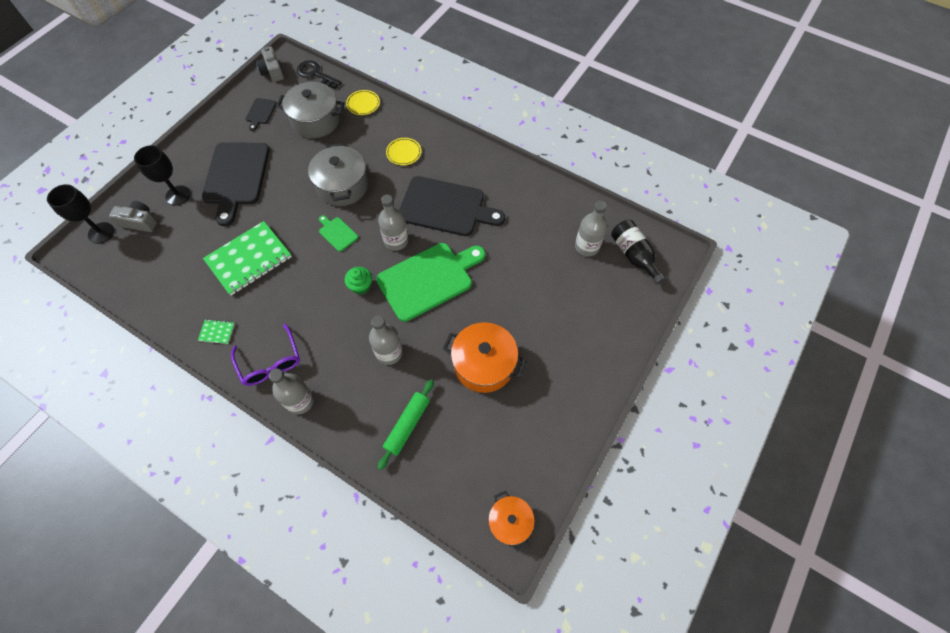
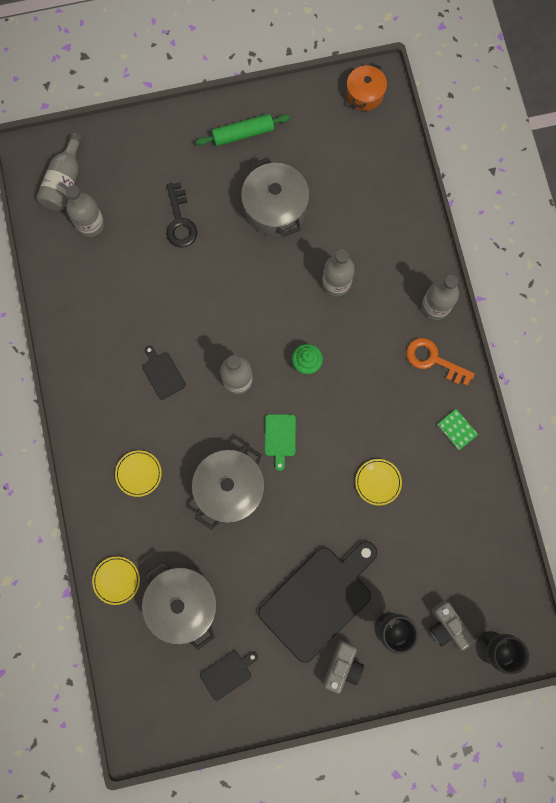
camera: 135 degrees left, 15 degrees up
(249, 259) = (378, 482): green notebook -> yellow plate
(270, 362) = (434, 360): purple glasses -> orange key
(272, 71) = (165, 731): grey camera -> grey camera (342, 666)
(316, 74) = (124, 678): black key -> black key (180, 221)
(407, 425) = (373, 216): green rolling pin -> green rolling pin (243, 134)
(428, 279) = (246, 317): green cutting board -> none
(446, 207) = (162, 373): black cutting board -> black cutting board, size x0.44
(484, 364) = (275, 208): orange pot -> grey pot
(634, 255) = (64, 182): black bottle -> grey bottle

